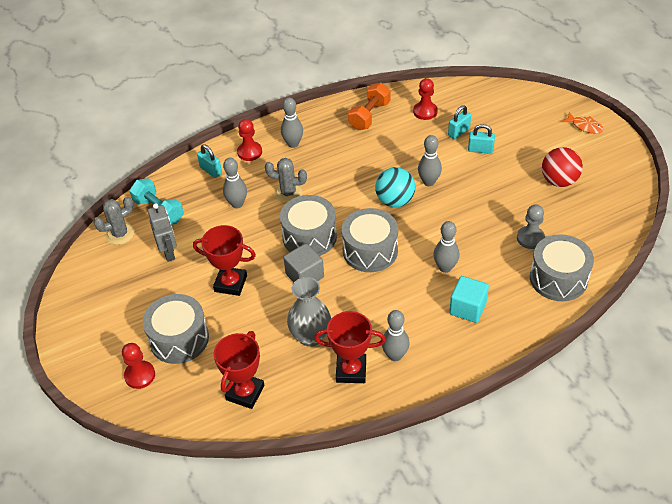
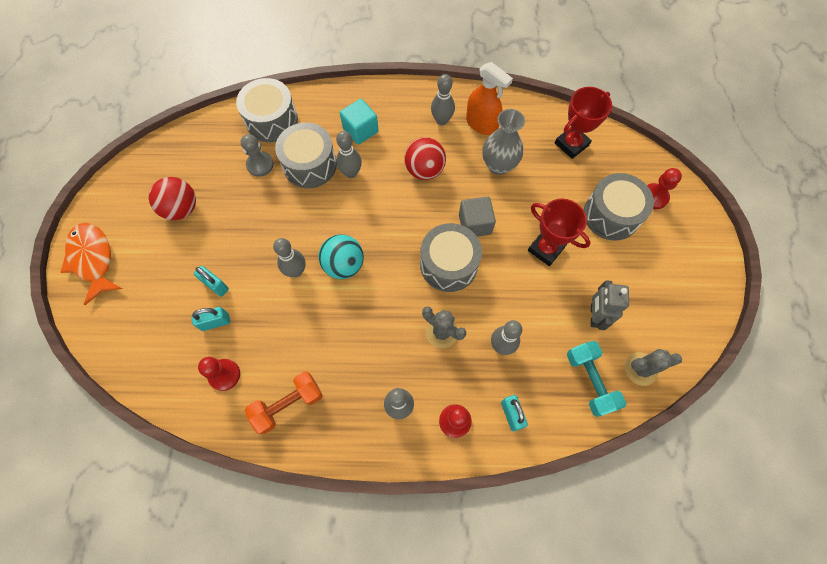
camera: 155 degrees left, 20 degrees up
(351, 370) = (481, 124): red trophy -> orange spray bottle
(370, 251) = (402, 221): grey drum -> grey drum (310, 165)
(379, 300) = (424, 170): none -> red ball
(584, 126) = (93, 259): orange fish -> orange fish, size x1.83

